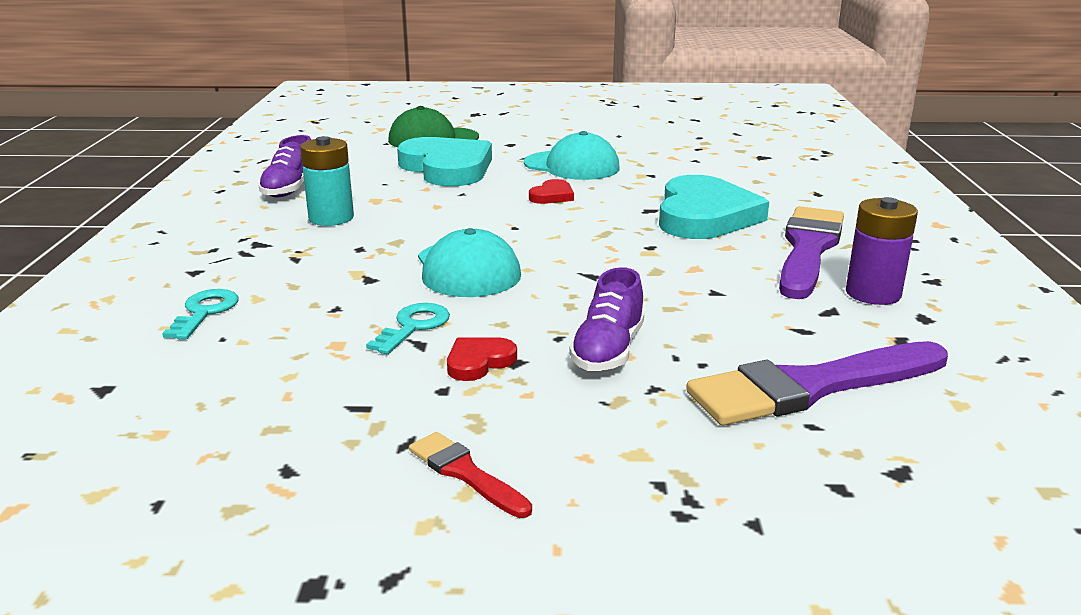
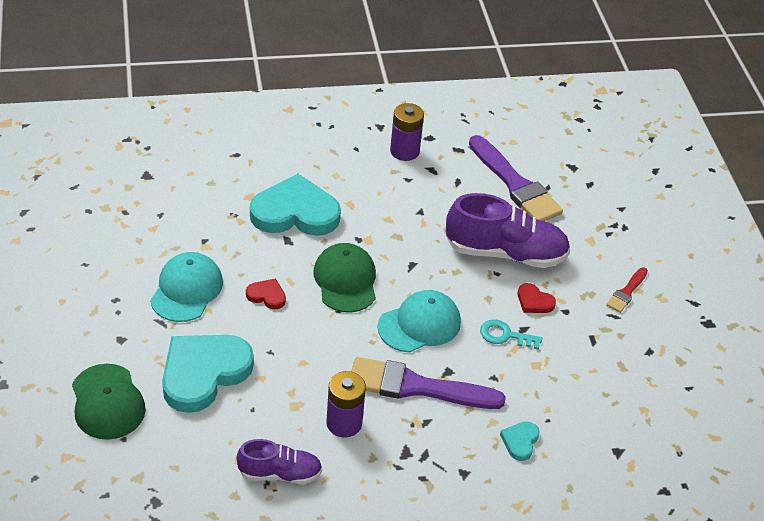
camera: 105 degrees left, 20 degrees up
(204, 312) = (520, 441): turquoise key -> turquoise heart
(331, 218) = (344, 423): turquoise battery -> purple battery
(567, 234) = (345, 280): none -> green cap
(608, 351) = (505, 253): purple shoe -> purple shoe, size x1.74
(808, 249) = (345, 169): purple brush -> purple brush (417, 387)

